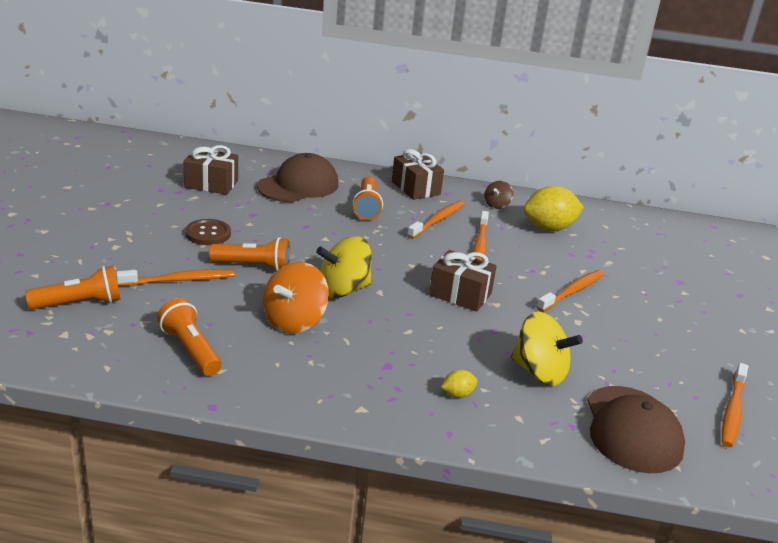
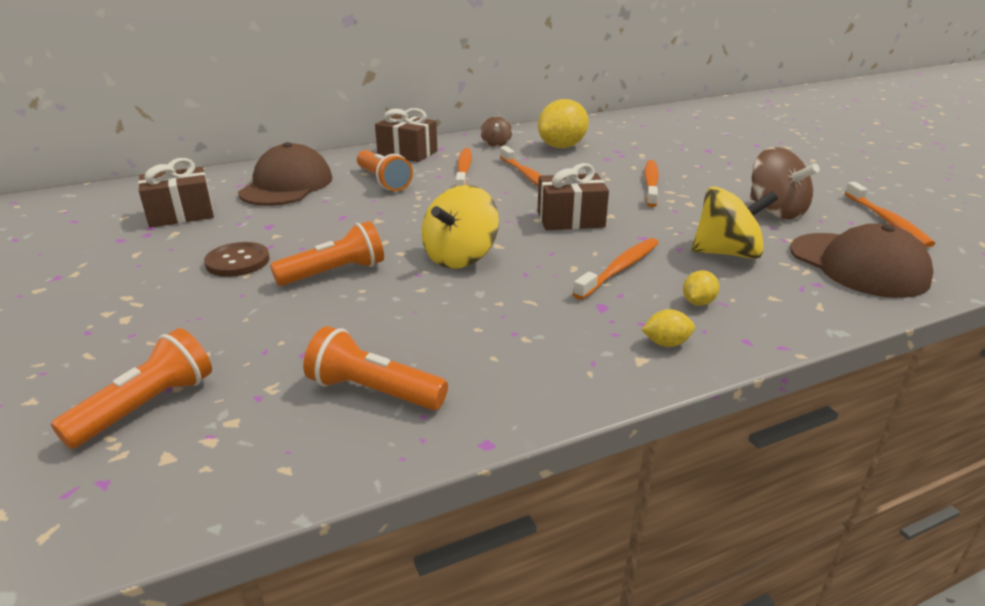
camera: 30 degrees left, 0 degrees up
(180, 280) = (261, 321): orange toothbrush -> orange toothbrush (620, 269)
(294, 321) = (452, 306): orange spinning top -> none
(392, 408) = (666, 343): none -> yellow lemon
(642, 359) = (775, 211): none -> brown spinning top

